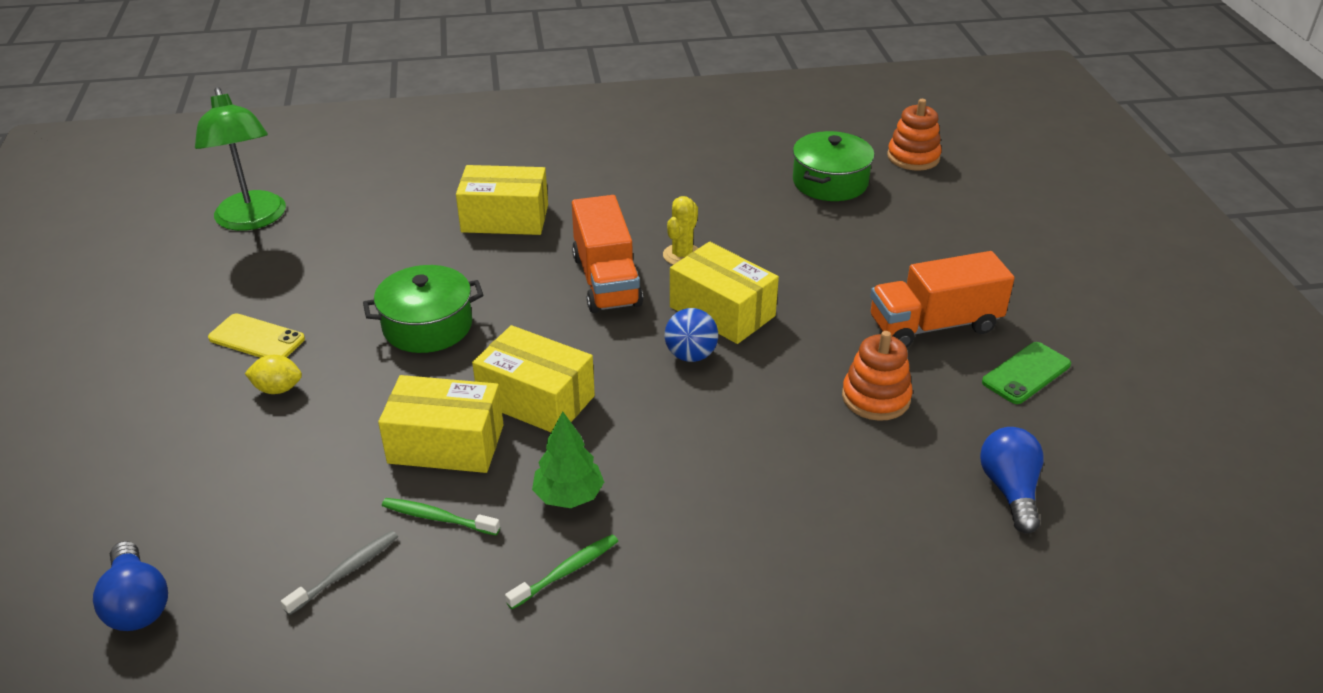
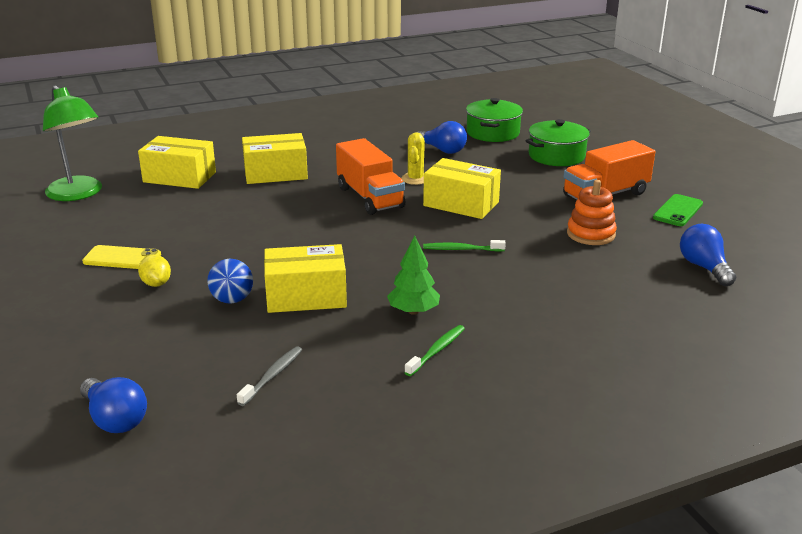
camera: 15 degrees left, 10 degrees down
(278, 389) = (156, 283): yellow lemon -> yellow lemon turned 75 degrees clockwise
(427, 326) = (252, 236): green pot -> green pot (556, 156)
(438, 518) = (324, 336): green toothbrush -> green toothbrush (461, 249)
(536, 399) = (358, 264): yellow box -> yellow box (179, 177)
(691, 355) = (453, 228): blue ball -> blue ball (232, 300)
(744, 206) = (442, 150): none -> blue light bulb
(913, 157) = (539, 116): orange stacking toy -> none

